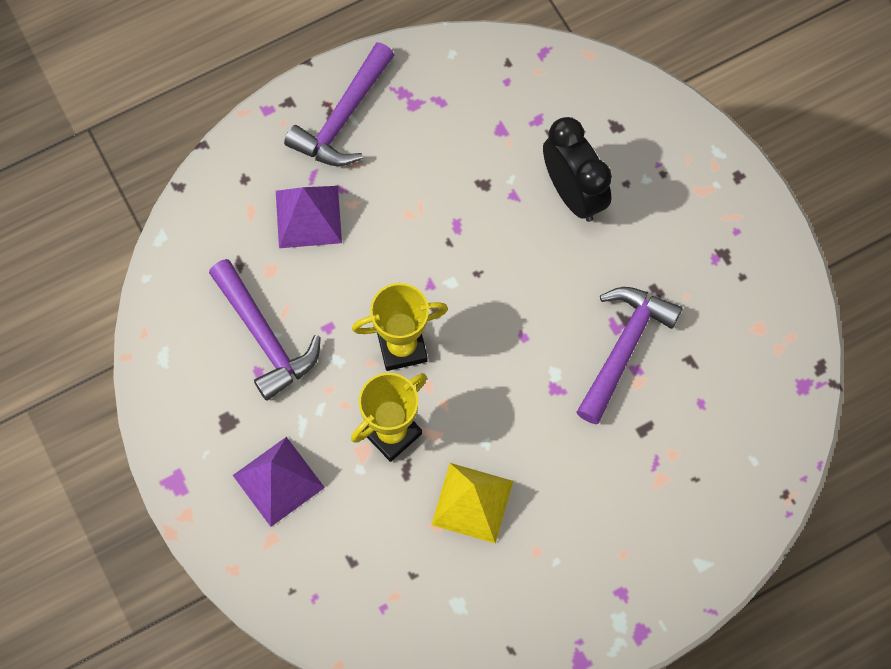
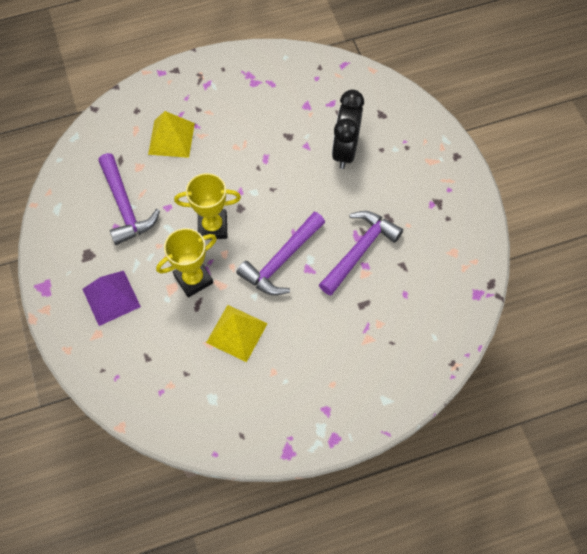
camera: 10 degrees right, 5 degrees down
(308, 216) = (171, 138): purple pyramid -> yellow pyramid
(343, 118) = (207, 84): purple hammer -> purple hammer (281, 261)
(573, 194) = (345, 150): black clock -> black clock turned 150 degrees counterclockwise

